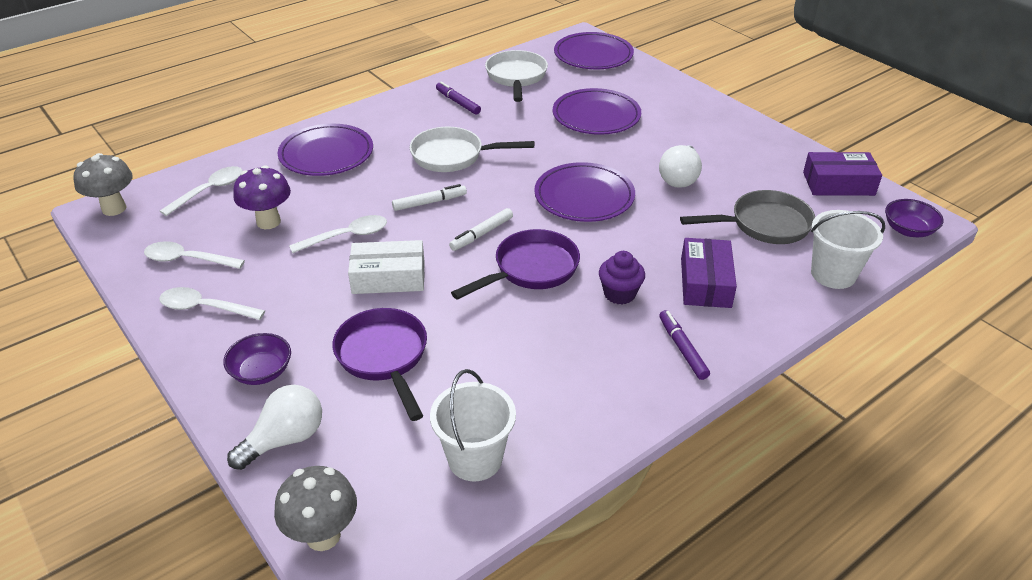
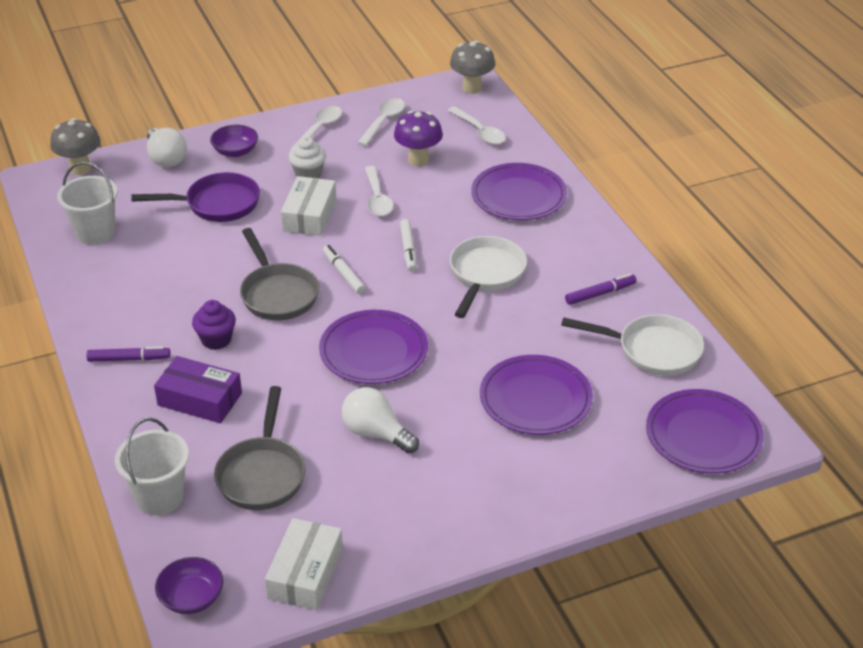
camera: 105 degrees right, 0 degrees up
(306, 296) = (308, 174): none -> white cupcake
(531, 269) = (278, 294): purple pan -> grey pan
(838, 184) = (305, 573): purple box -> white box

